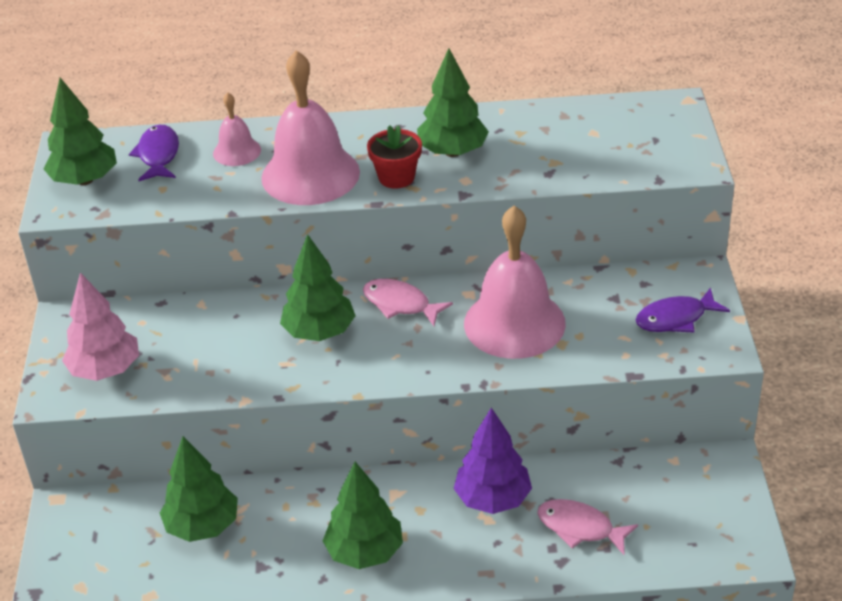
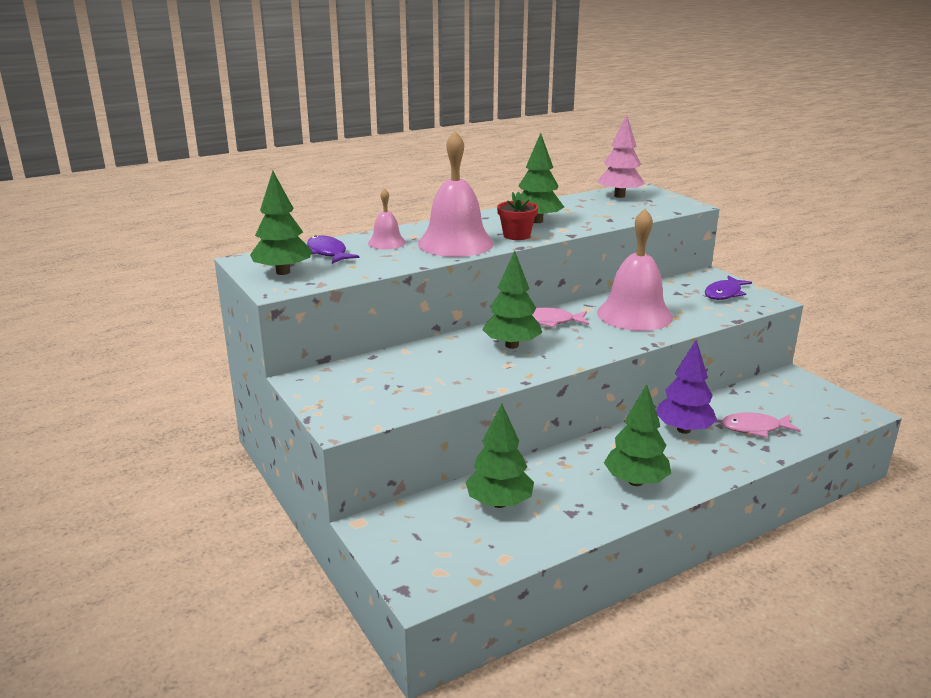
camera: 30 degrees left, 15 degrees down
(105, 370) = (370, 399): pink tree -> pink tree (619, 196)

